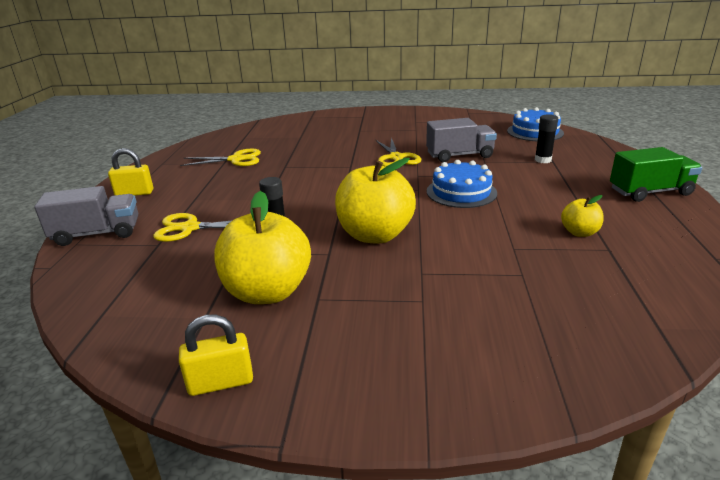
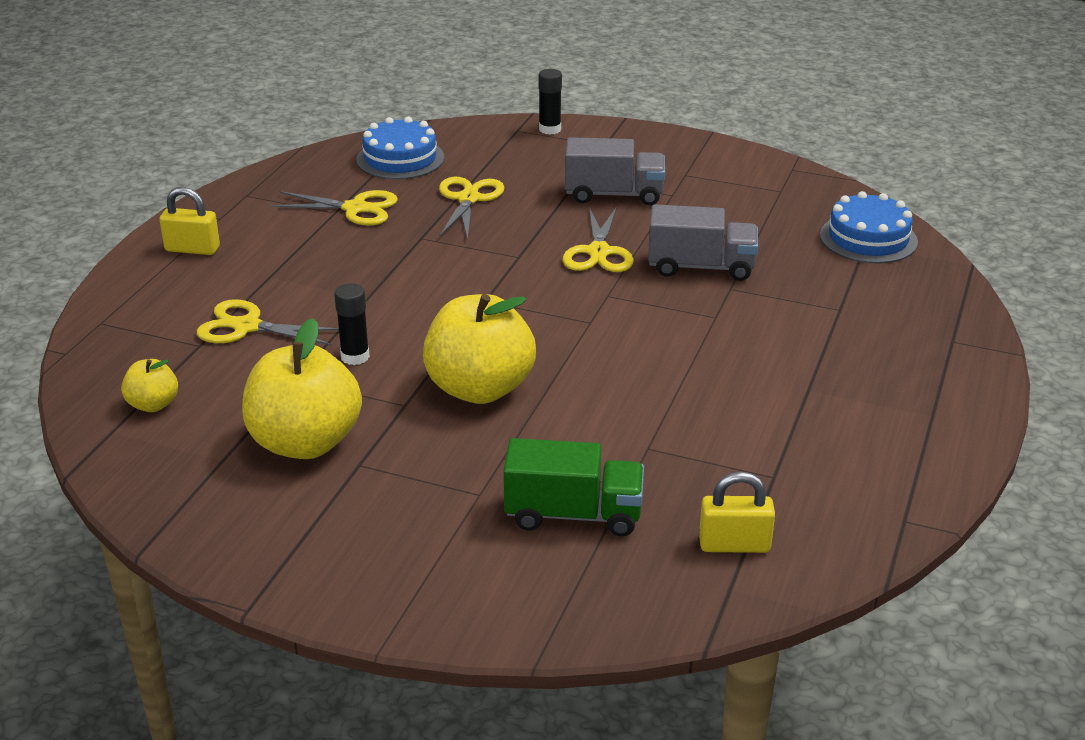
camera: 15 degrees right, 5 degrees up
(97, 234) = (129, 311): grey truck -> grey truck (614, 194)
(221, 382) = (213, 537): yellow padlock -> yellow padlock (734, 544)
(302, 146) = (468, 199): none -> yellow scissors
(461, 192) = (648, 340): blue cake -> blue cake (400, 159)
(543, 160) = (825, 303): black glue stick -> black glue stick (550, 129)
(579, 232) = (758, 443): yellow apple -> yellow apple (153, 404)
(650, 192) = (931, 398): green truck -> green truck (573, 514)

